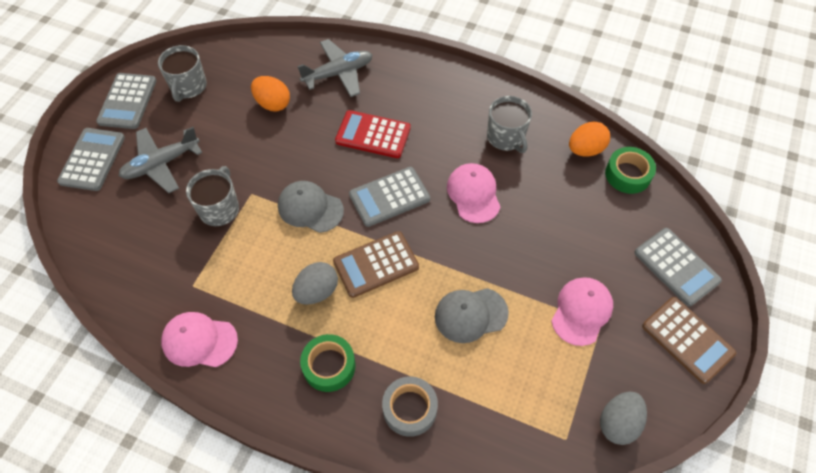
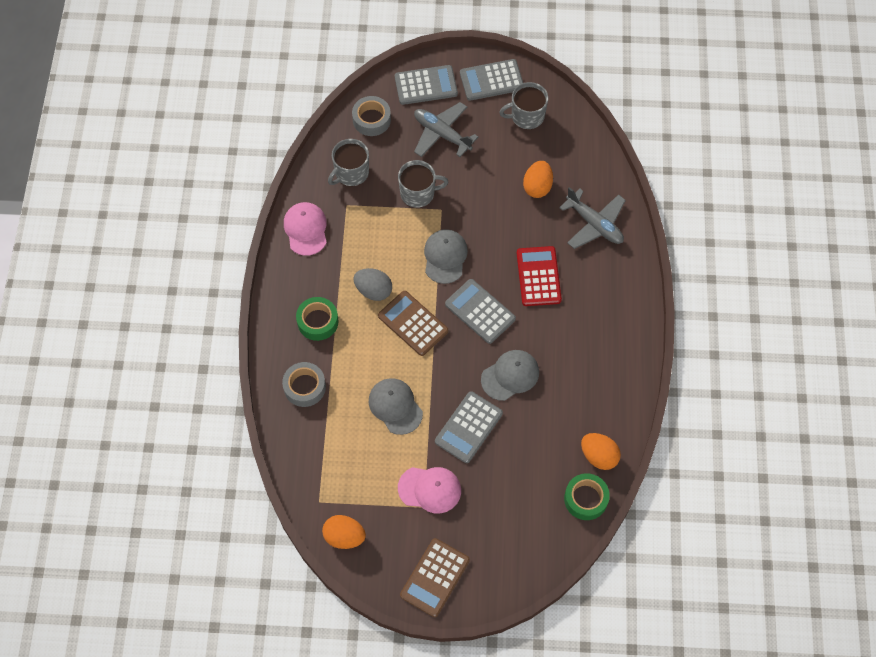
camera: 70 degrees right, 5 degrees up
(99, 224) = (371, 120): none -> grey tape
(473, 194) = (510, 375): pink cap -> grey cap
(506, 137) = (583, 385): grey mug -> grey mug (351, 173)
(618, 423) = (344, 536): grey egg -> orange egg
(676, 267) = (502, 558): grey calculator -> grey calculator (468, 427)

